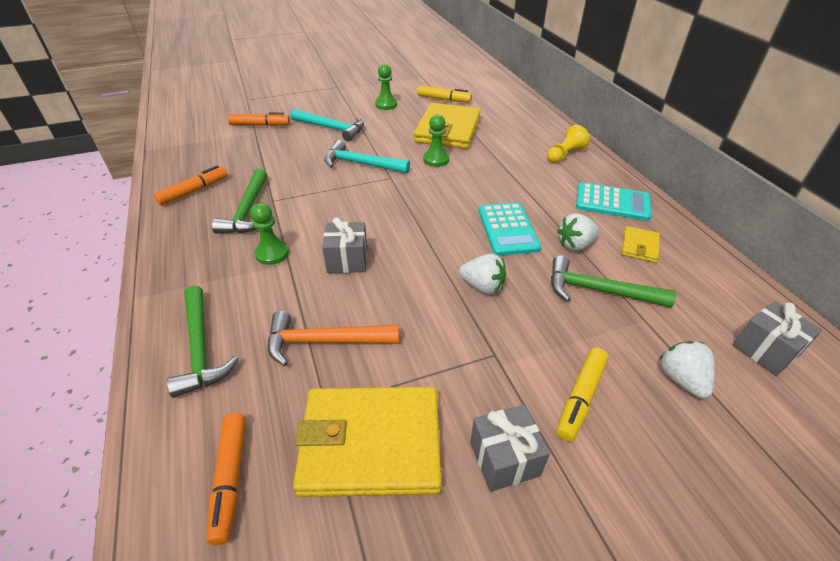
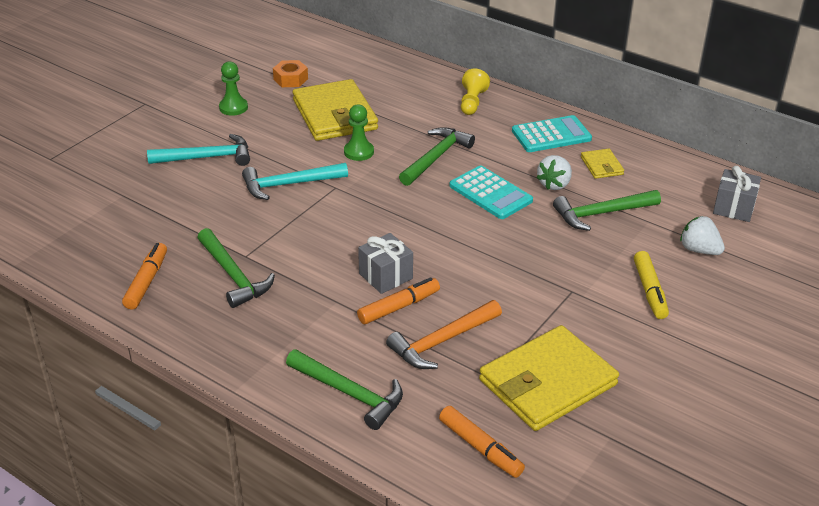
camera: 35 degrees left, 5 degrees down
(260, 125) = (116, 184): orange marker -> orange marker (399, 307)
(272, 253) = (311, 300): green pawn -> none
(444, 99) = (290, 79): yellow marker -> orange nut
(482, 286) = (516, 248): white strawberry -> none
(491, 184) = (436, 157): none -> green hammer
(504, 458) = (636, 347): grey gift -> none

